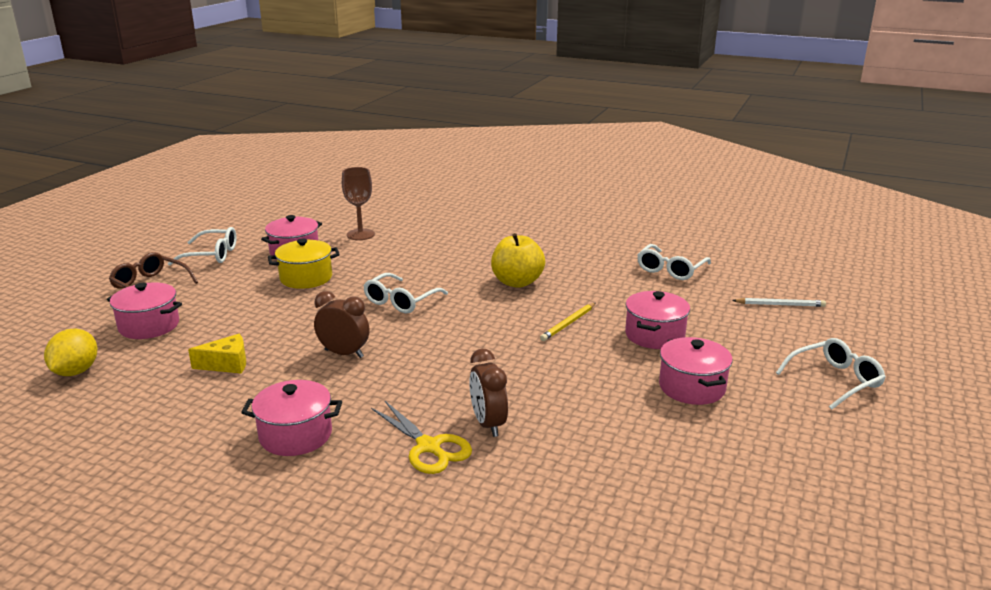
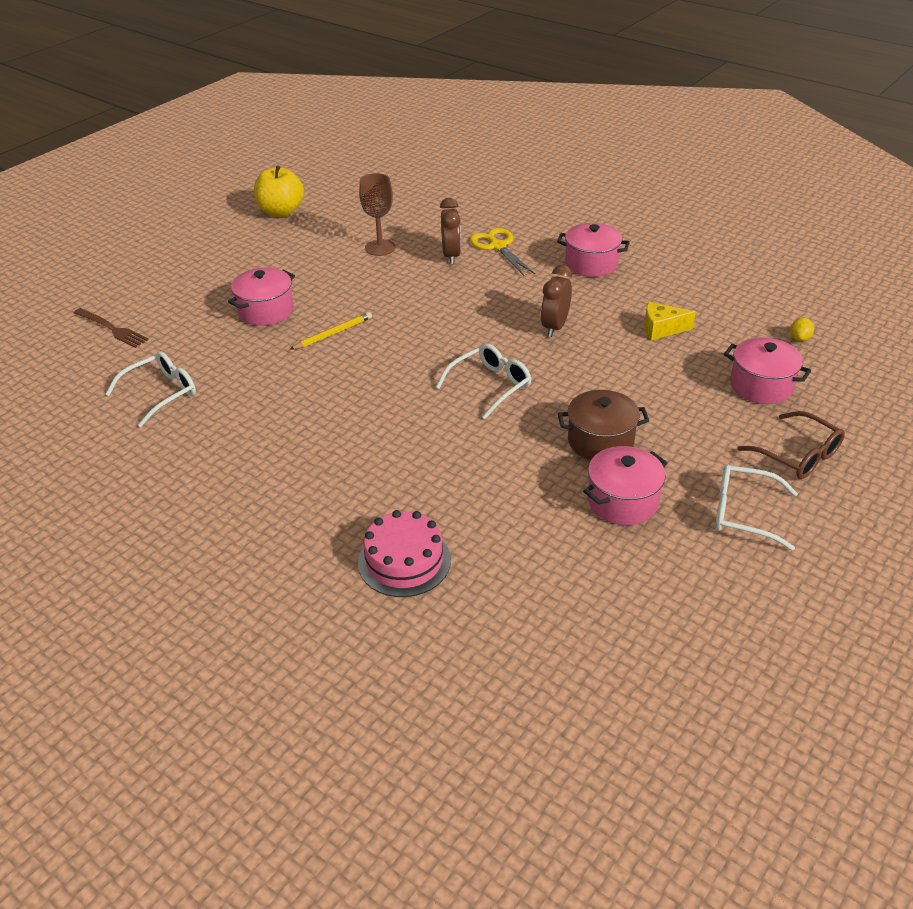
camera: 165 degrees left, 15 degrees up
(76, 371) = (799, 338): yellow lemon -> yellow lemon, size x0.54
(306, 278) = (600, 441): yellow pot -> brown pot
(344, 353) = (555, 327): brown clock -> brown clock turned 75 degrees clockwise
(360, 234) = (525, 534): brown goblet -> brown goblet (380, 248)
(431, 220) = (404, 561): none -> pink cake
(517, 282) = (349, 397): yellow apple -> yellow apple (281, 212)
(692, 387) = (283, 263): pink pot -> none
(780, 305) = (112, 329): white pencil -> brown fork
(835, 380) = (172, 256): white glasses -> none

